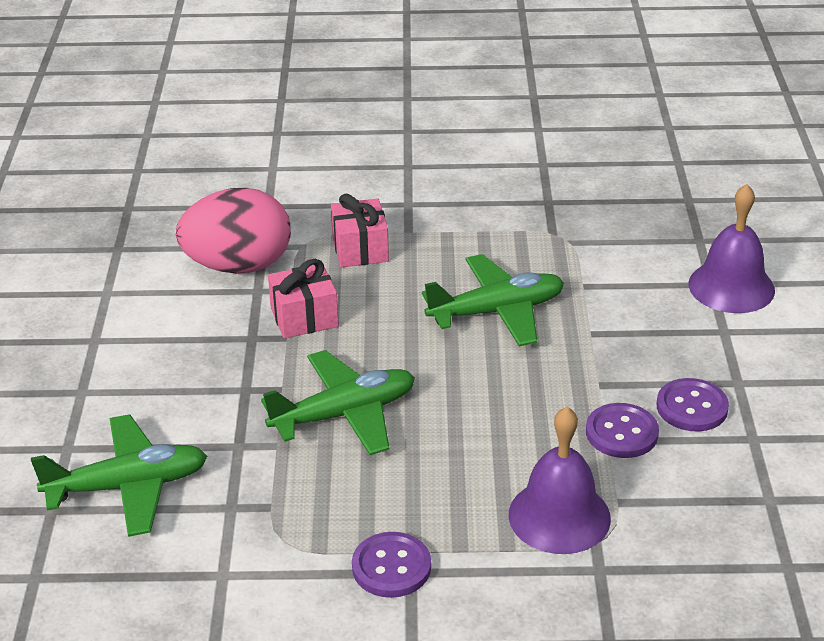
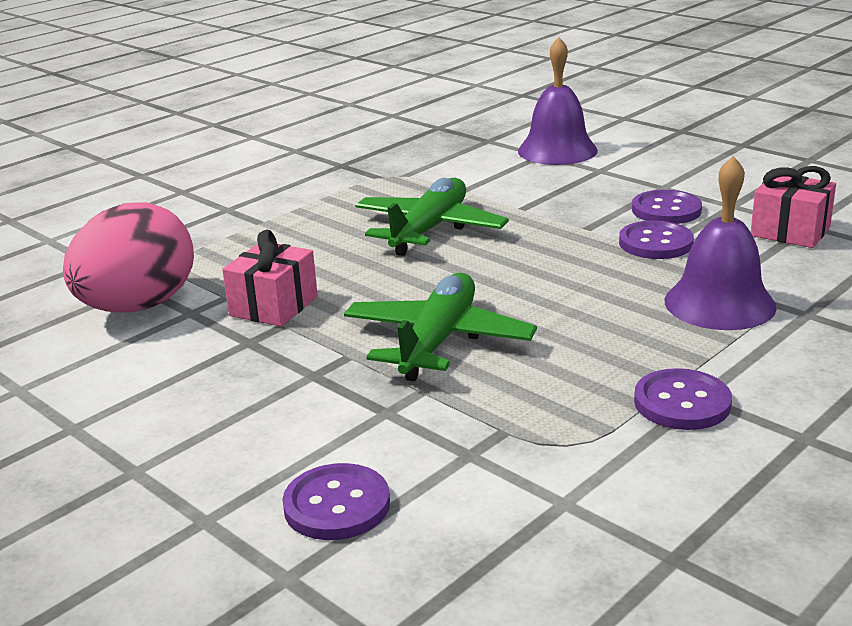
camera: 45 degrees left, 10 degrees down
(128, 486) = (337, 505): green plane -> purple button
(360, 249) = (239, 248): pink gift -> pink gift (790, 231)

